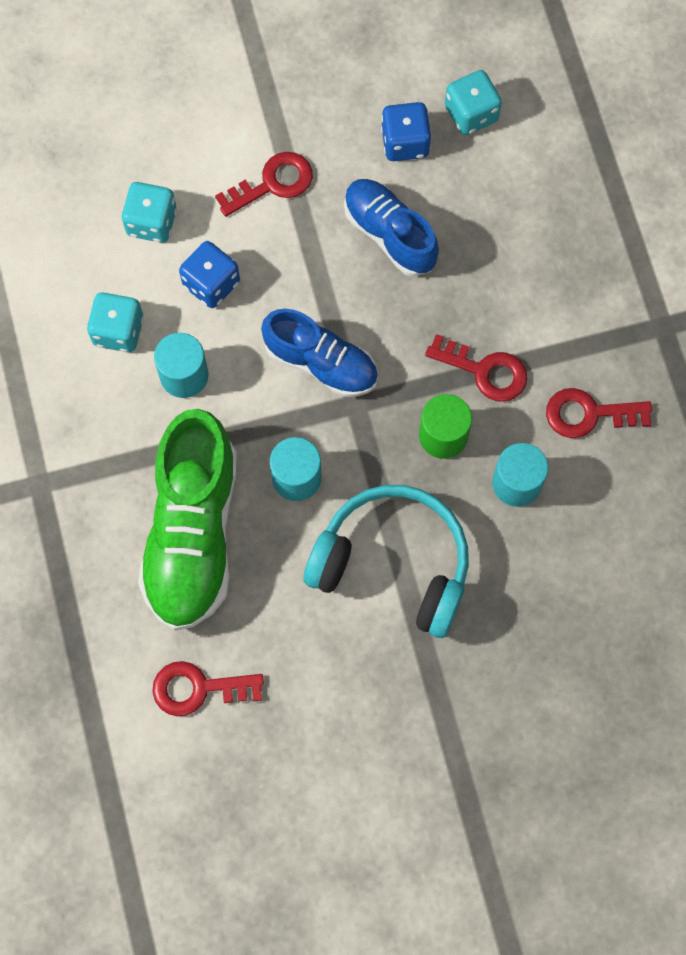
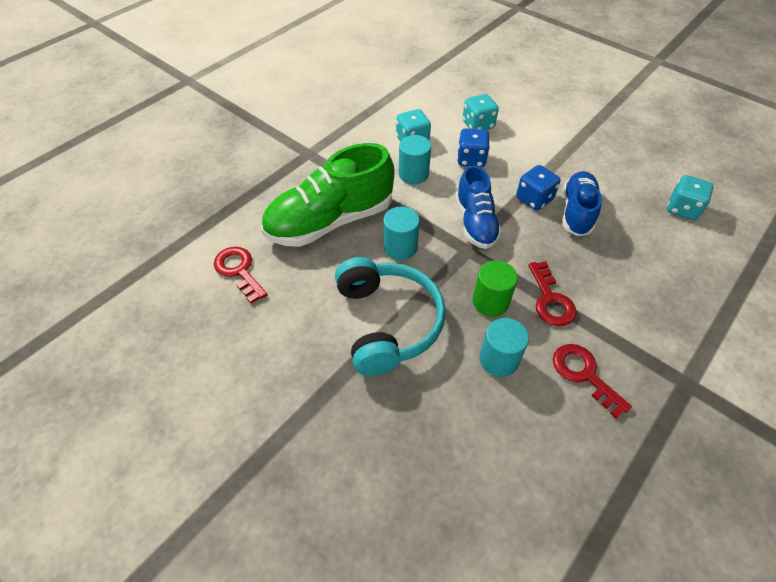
camera: 55 degrees right, 20 degrees down
(273, 183) = (547, 154): red key -> none
(405, 142) = (631, 191): blue dice -> blue dice (534, 199)

